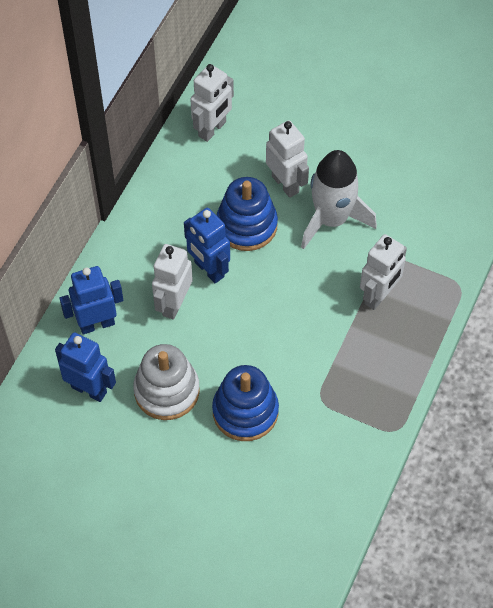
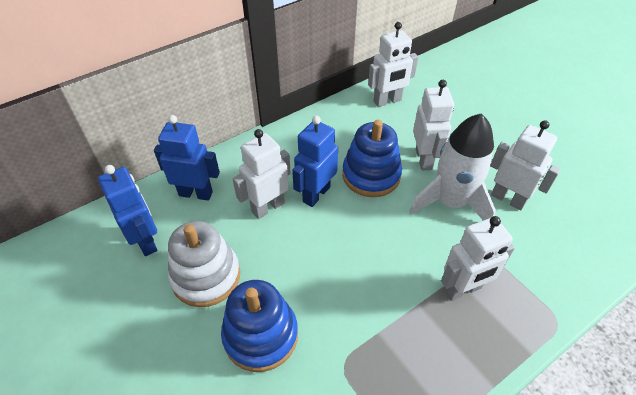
camera: 30 degrees right, 10 degrees down
(208, 270) = (316, 194): blue robot -> blue robot turned 45 degrees clockwise
(379, 191) = (508, 199): none -> white robot

